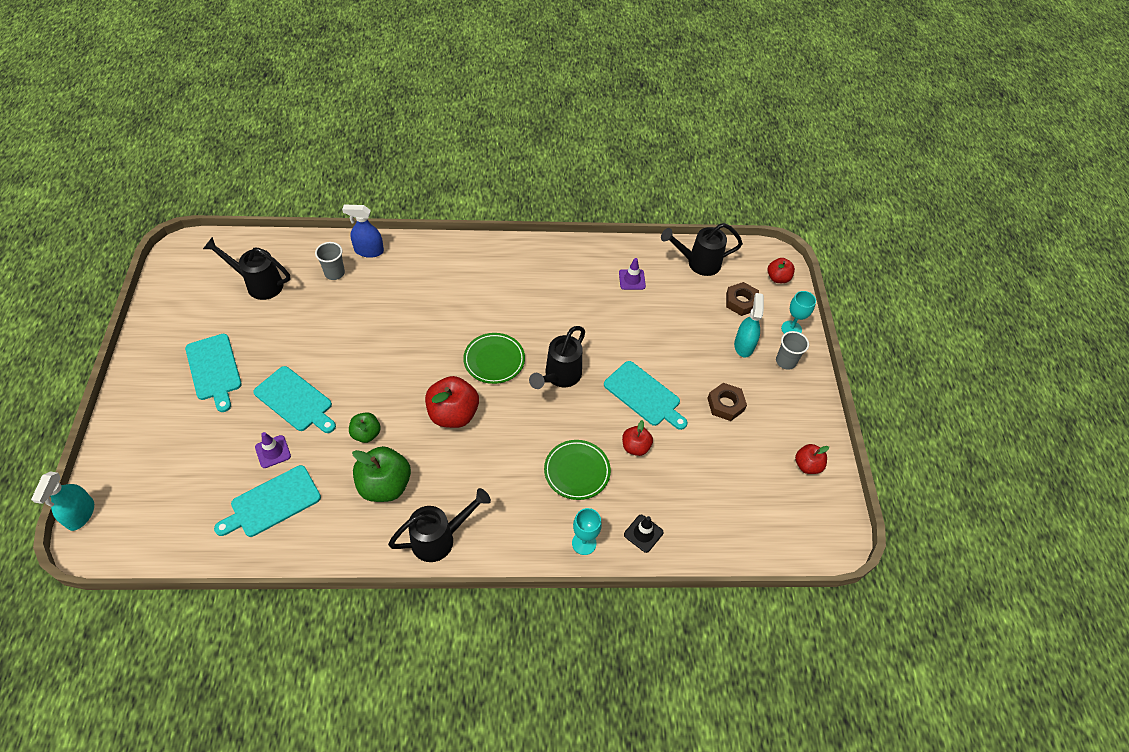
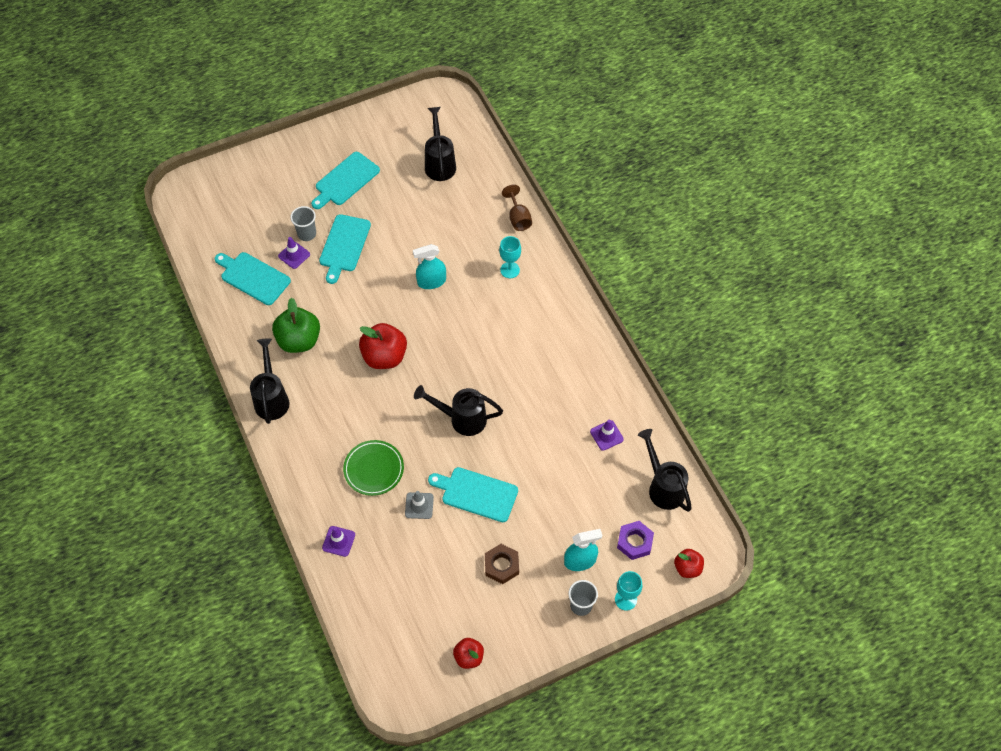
camera: 70 degrees right, 5 degrees up
(80, 514) = (196, 174): turquoise spray bottle -> turquoise spray bottle (431, 281)
(334, 273) = (480, 206): grey cup -> grey cup (307, 234)
(366, 434) = (337, 306): green apple -> none
(369, 251) = (518, 218): blue spray bottle -> brown goblet
(440, 538) = (271, 398): black watering can -> black watering can turned 135 degrees counterclockwise
(494, 360) = (453, 362): green plate -> none
(584, 543) = (311, 500): turquoise goblet -> turquoise goblet (510, 270)
(635, 447) = (419, 505): red apple -> grey traffic cone
(643, 533) = (338, 541): black traffic cone -> purple traffic cone
(644, 395) = (476, 493): turquoise cutting board -> turquoise cutting board turned 90 degrees clockwise
(741, 302) = (634, 542): brown nut -> purple nut

